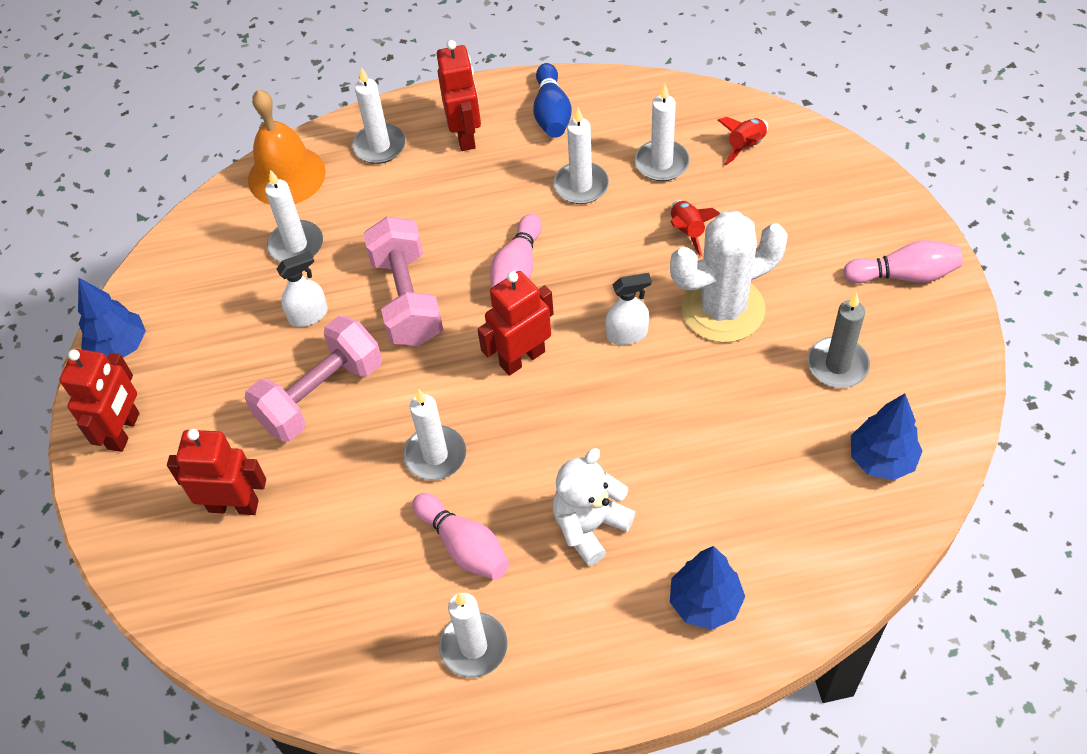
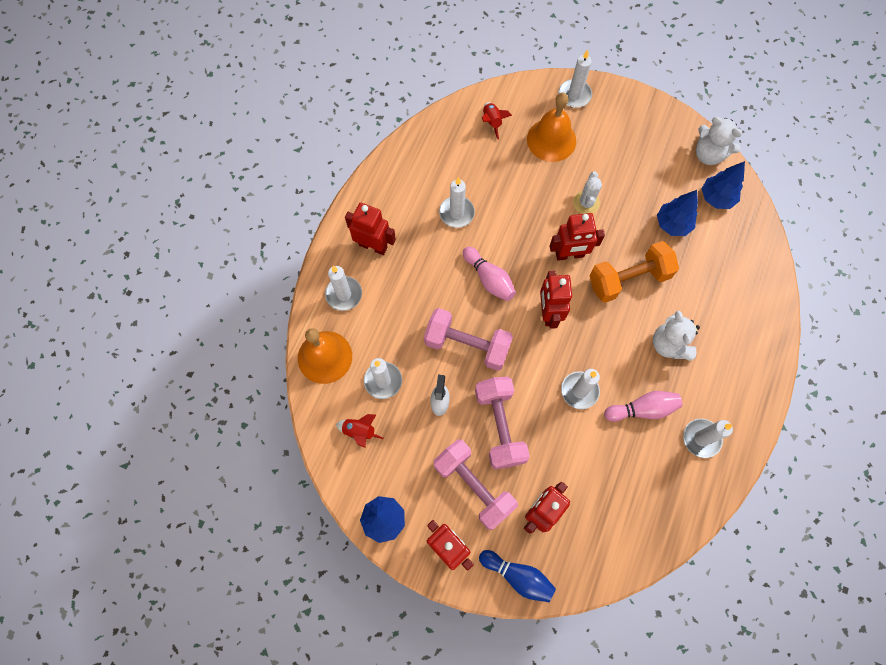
camera: 60 degrees left, 15 degrees up
(221, 413) = (474, 486): none -> pink dumbbell
(551, 113) = (393, 194): blue bowling pin -> blue bowling pin (518, 576)
(627, 334) = (569, 255): white spray bottle -> red robot
(650, 421) = (628, 279): none -> orange dumbbell
(661, 163) = (472, 166): white candle -> white candle (574, 95)
(687, 231) = (526, 185): red rocket -> red rocket (359, 431)
(705, 603) = (742, 321): blue tree -> blue tree (672, 224)
(722, 309) = (586, 203): white cactus -> white cactus, size x0.54
(781, 219) = (551, 140): none -> orange bell
(837, 365) = (654, 178): grey candle -> none
(903, 275) = (623, 115): pink bowling pin -> none
(945, 410) = (708, 154): none -> white teddy bear

